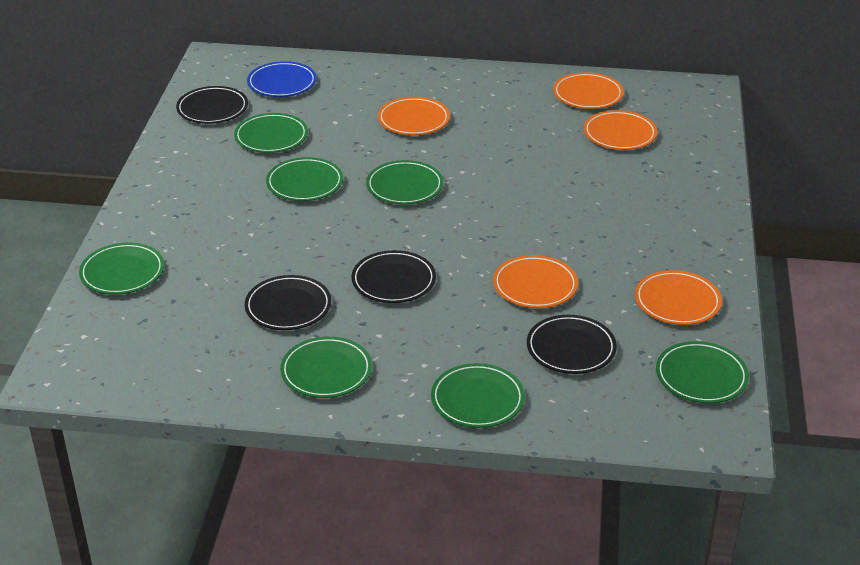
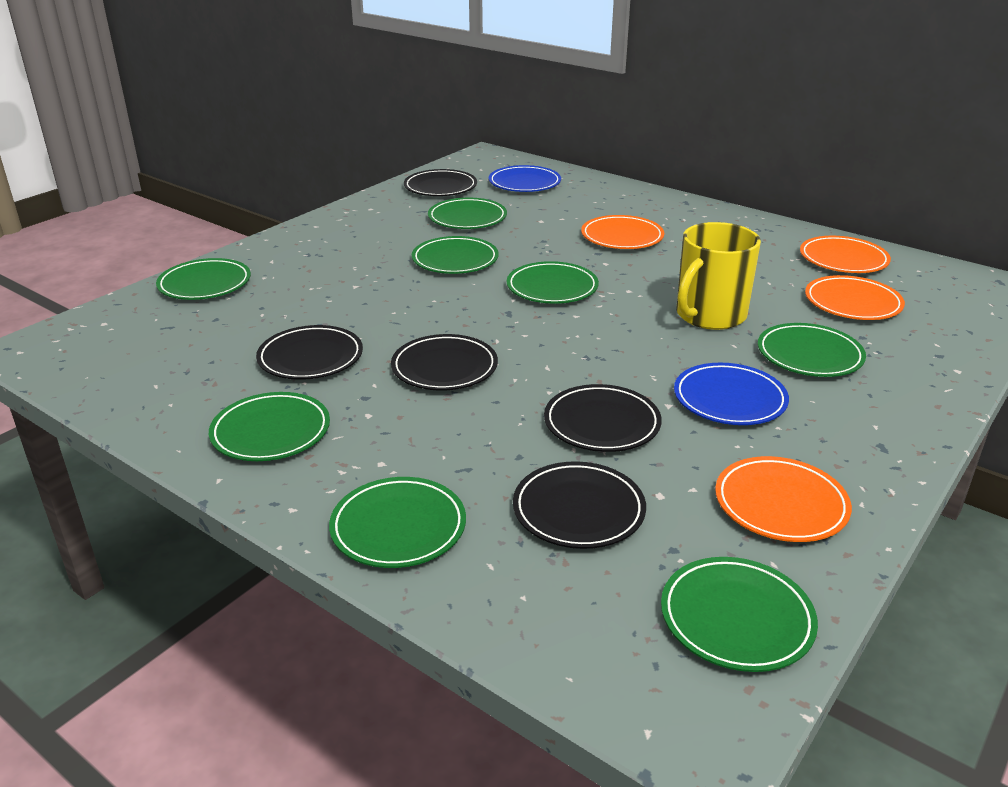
camera: 30 degrees right, 5 degrees down
(535, 176) = (709, 315): none -> yellow mug
(535, 286) = (602, 423): orange plate -> black plate
(598, 240) = (729, 399): none -> blue plate
(622, 188) = (809, 355): none -> green plate

